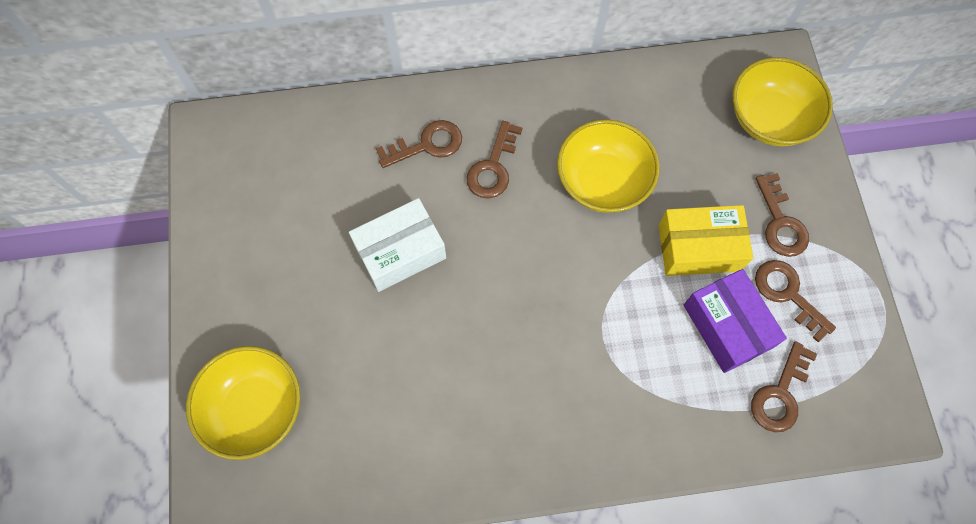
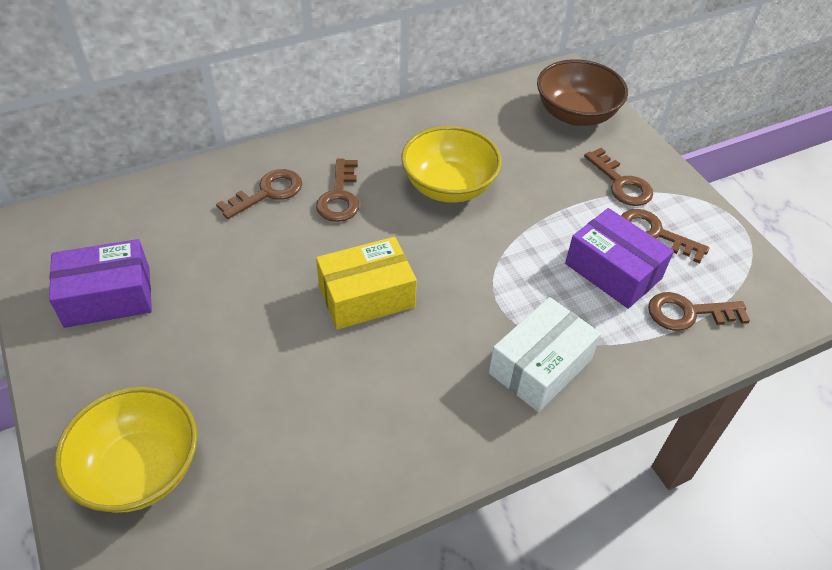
camera: 20 degrees left, 20 degrees down
(261, 228) = (108, 297): none -> purple box
(400, 252) = (267, 284): white box -> white box (540, 366)
(699, 248) = (559, 217): yellow box -> yellow box (366, 296)
(769, 119) = (575, 114): yellow bowl -> brown bowl
(780, 394) = (688, 313): brown key -> brown key turned 75 degrees clockwise

